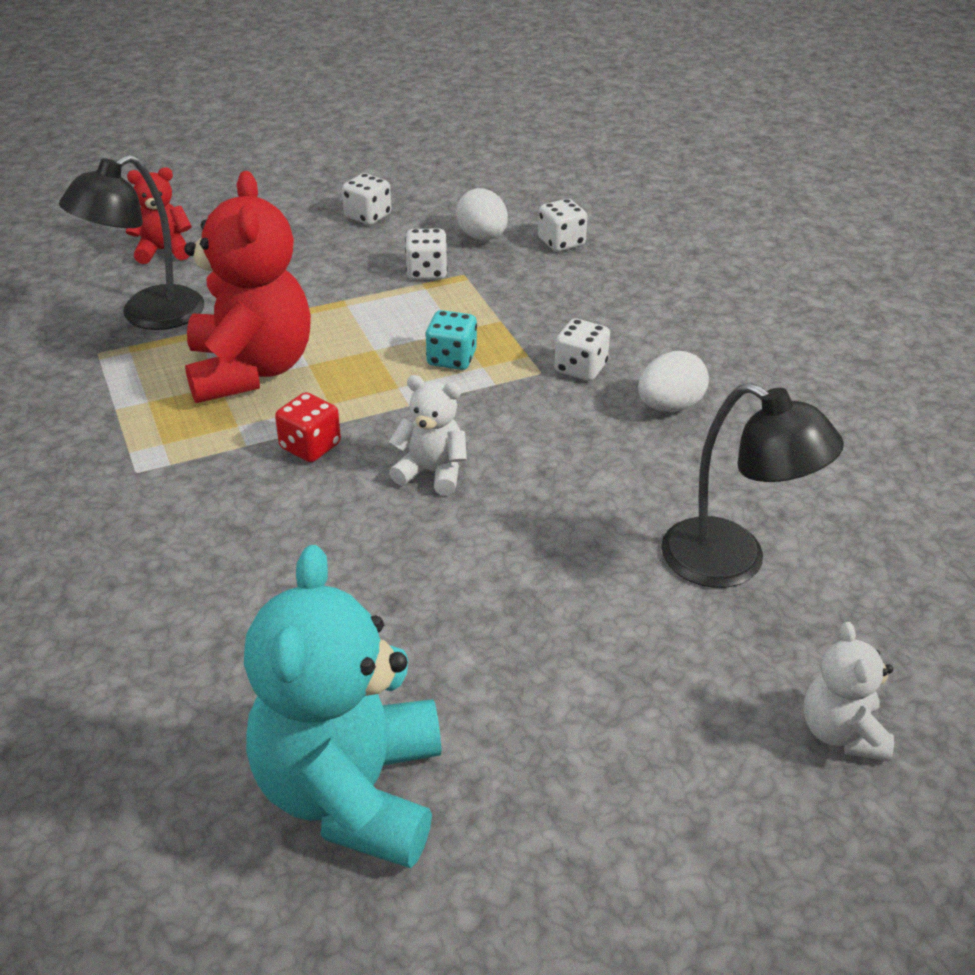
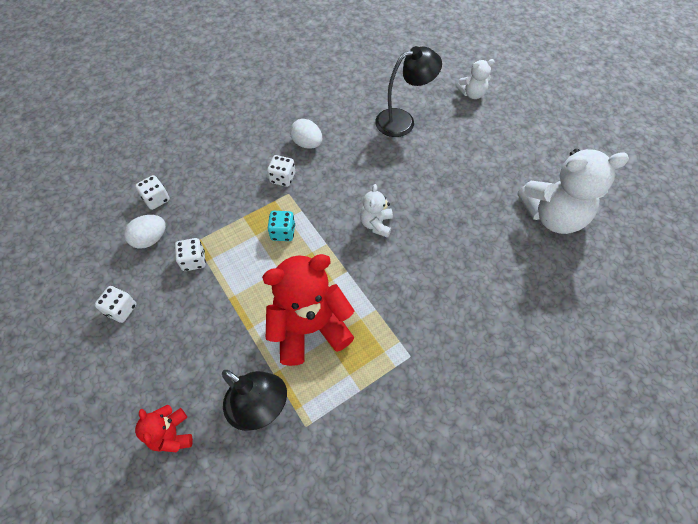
camera: 100 degrees left, 20 degrees up
(310, 446) = (370, 279): red dice -> none
(351, 792) = (553, 216): turquoise teddy bear -> white teddy bear
(732, 563) = (403, 120): black lamp -> black lamp turned 45 degrees clockwise

